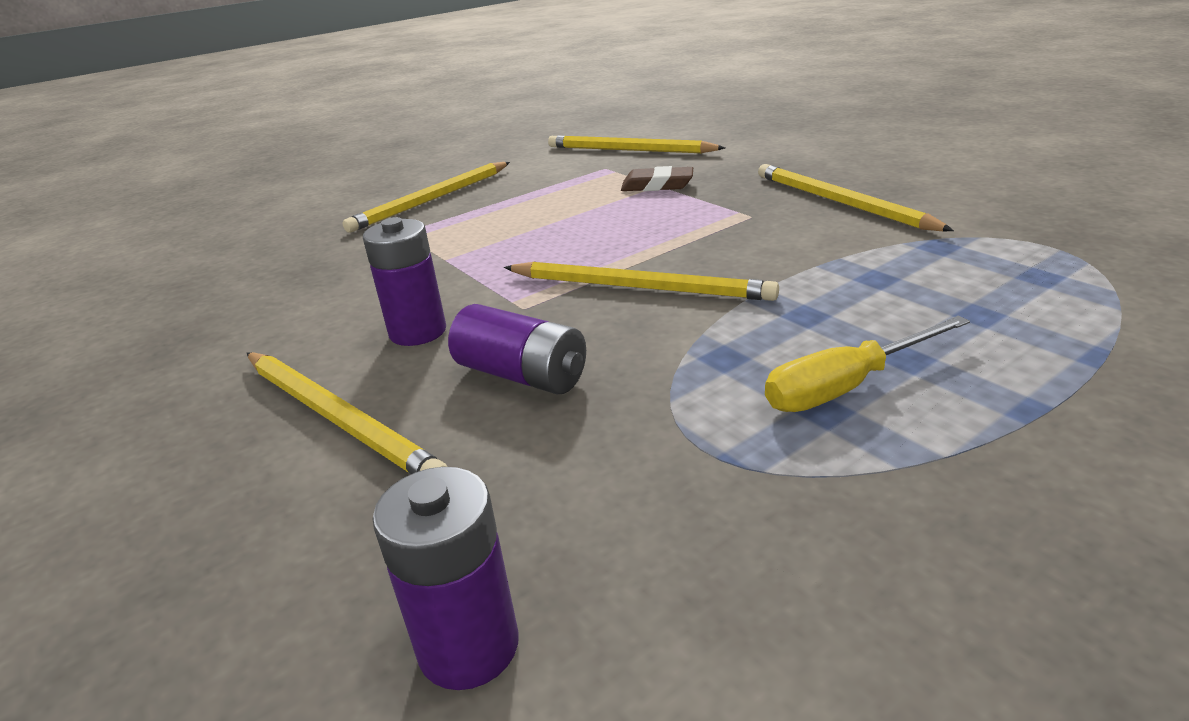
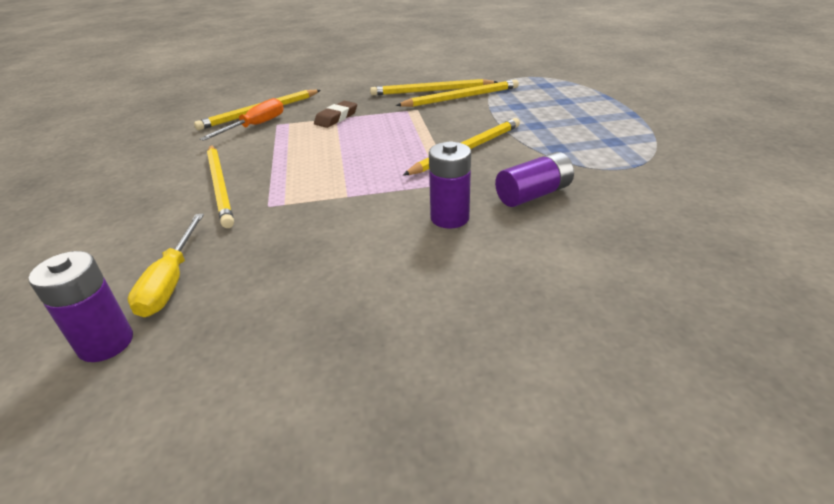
camera: 65 degrees left, 5 degrees up
(338, 418) = (536, 256): yellow pencil -> yellow pencil (461, 97)
(469, 646) = (737, 238): purple battery -> purple battery (106, 343)
(588, 162) = (255, 126): none -> orange screwdriver
(846, 386) = (599, 133): yellow screwdriver -> yellow screwdriver (171, 281)

